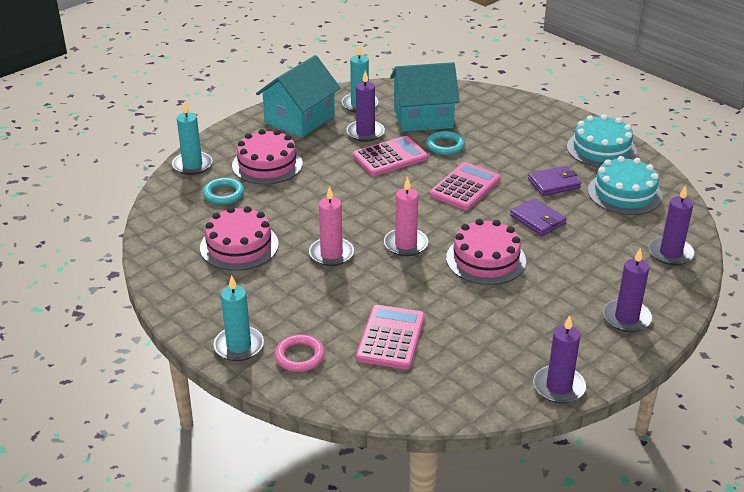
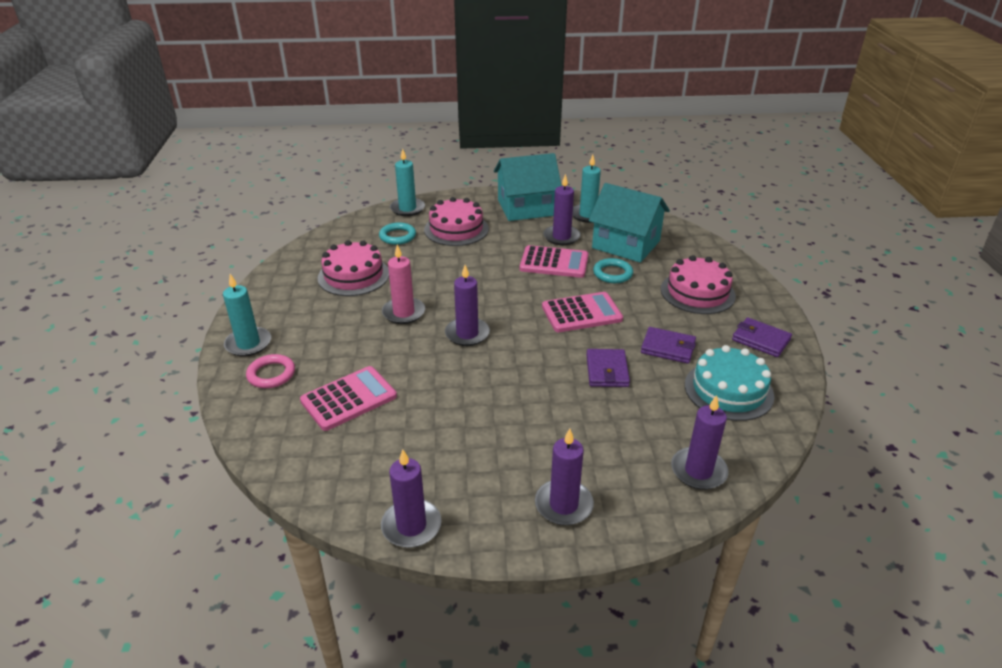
camera: 40 degrees right, 0 degrees up
(406, 244) = (467, 334): pink candle -> purple candle
(486, 259) = (512, 379): pink cake -> pink cake (697, 292)
(601, 149) = (761, 340): turquoise cake -> purple wallet

